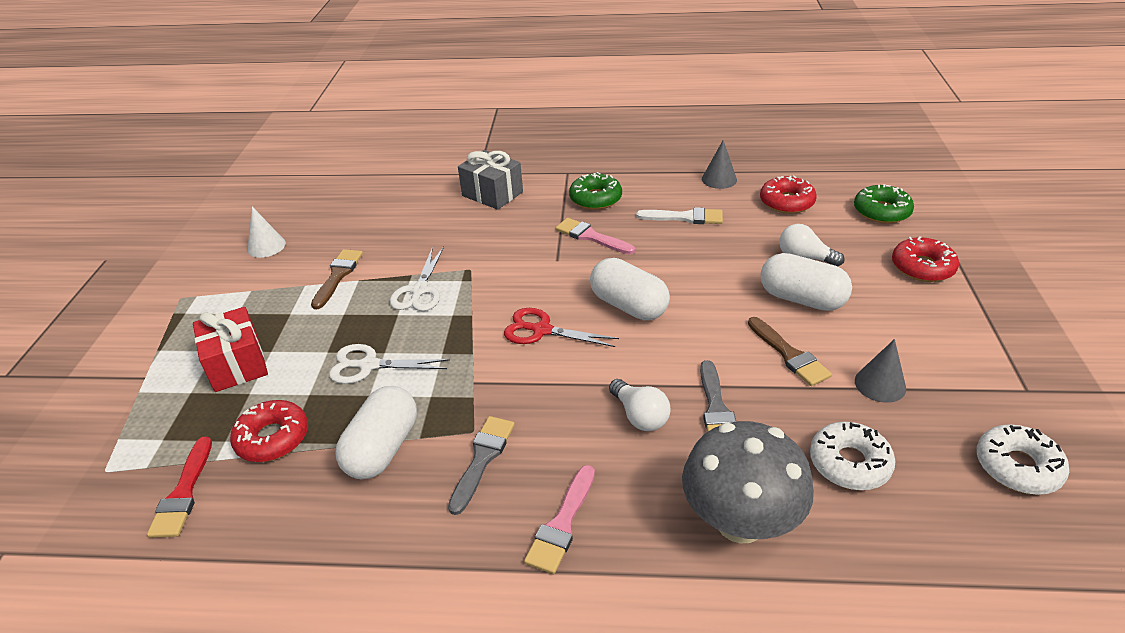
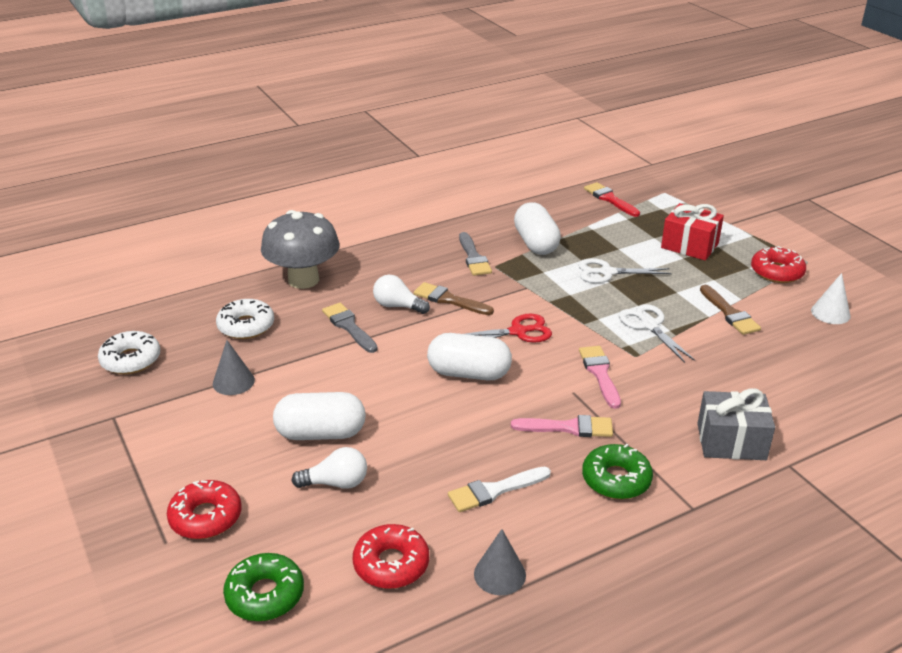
camera: 145 degrees right, 5 degrees down
(272, 438) = (603, 227): red donut -> red donut (776, 272)
(369, 365) = (607, 272): white scissors -> white scissors turned 150 degrees counterclockwise
(562, 524) = (401, 249): pink brush -> pink brush (600, 374)
(789, 354) = (312, 380): brown brush -> brown brush (449, 300)

